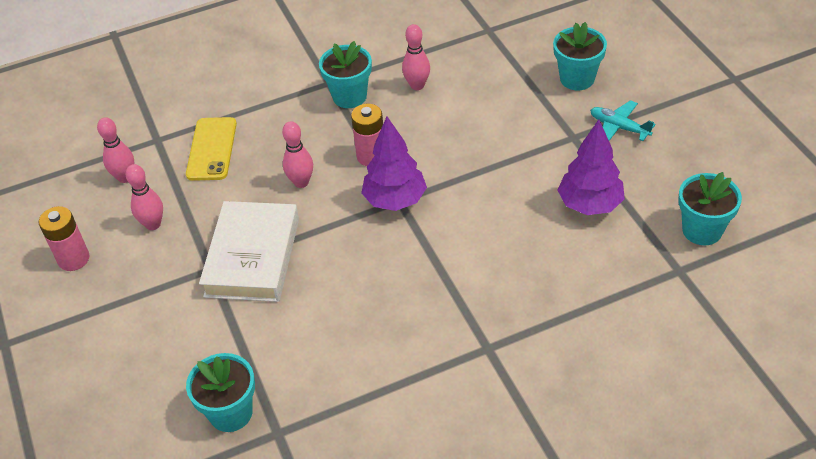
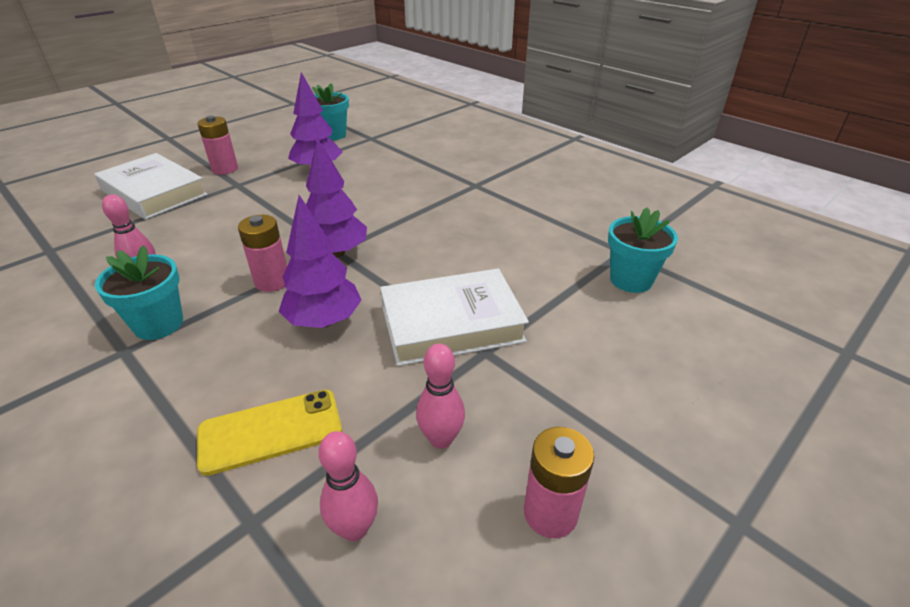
camera: 115 degrees left, 10 degrees down
(301, 182) = (324, 321): pink bowling pin -> purple tree
(577, 79) = (154, 193): turquoise flower pot -> white book
(619, 127) = (225, 169): turquoise plane -> pink battery

